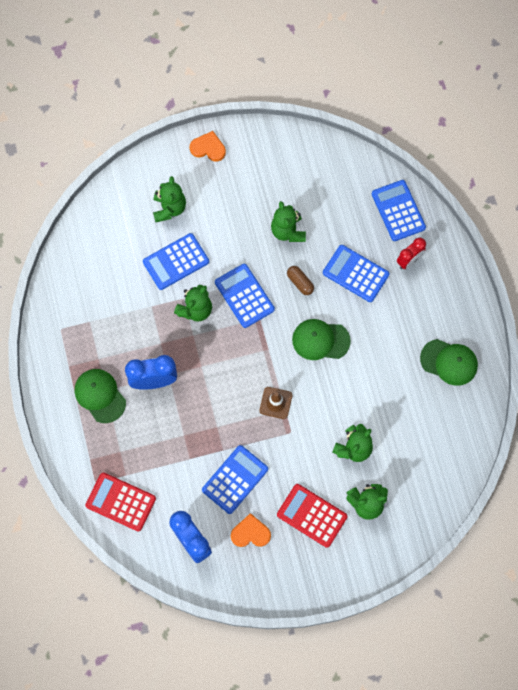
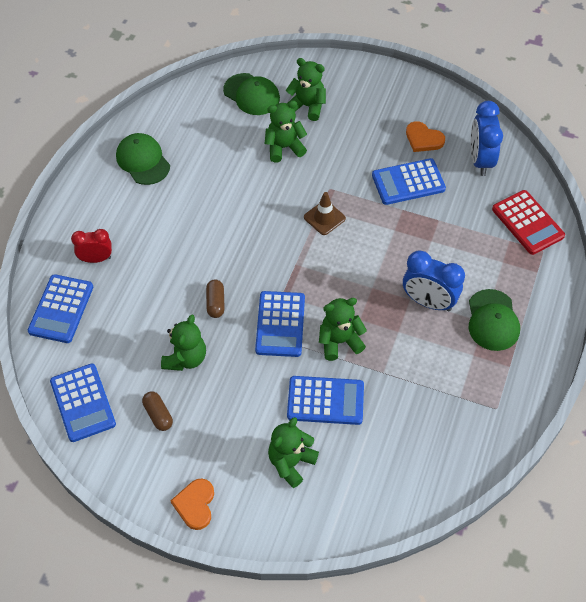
camera: 145 degrees left, 15 degrees down
(208, 148) = (195, 504): orange heart -> orange heart turned 45 degrees clockwise
(274, 184) = (158, 415): none -> brown capsule
(312, 515) = (361, 122): red calculator -> none
(320, 340) = (240, 243): green cap -> green cap (251, 94)
(355, 274) = (156, 278): blue calculator -> blue calculator (83, 403)

